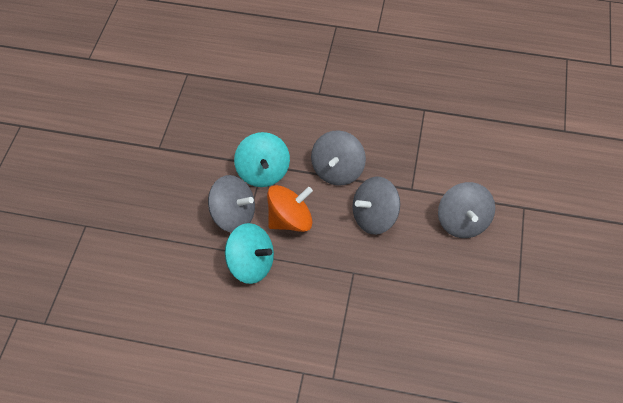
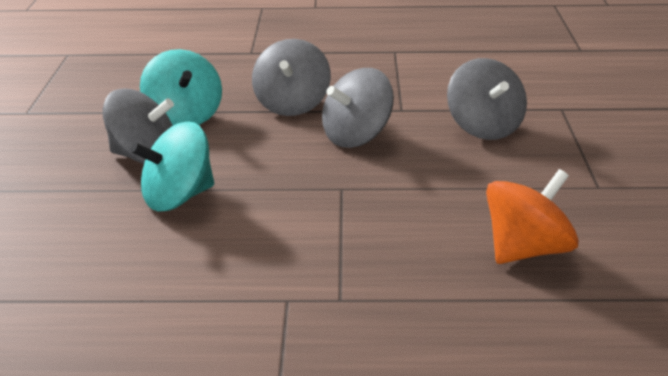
camera: 10 degrees left, 25 degrees down
(251, 265) = (178, 198): turquoise spinning top -> turquoise spinning top turned 135 degrees clockwise
(290, 220) = (232, 152): orange spinning top -> orange spinning top (527, 251)

